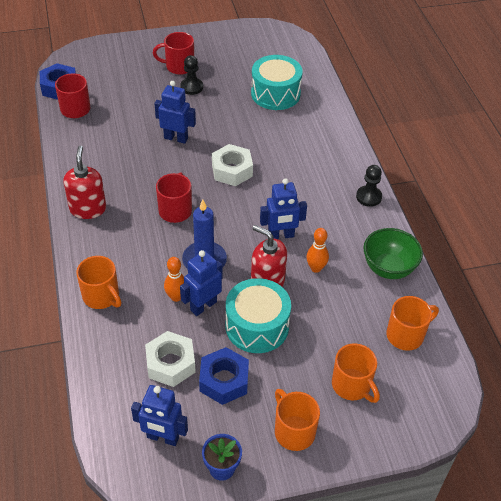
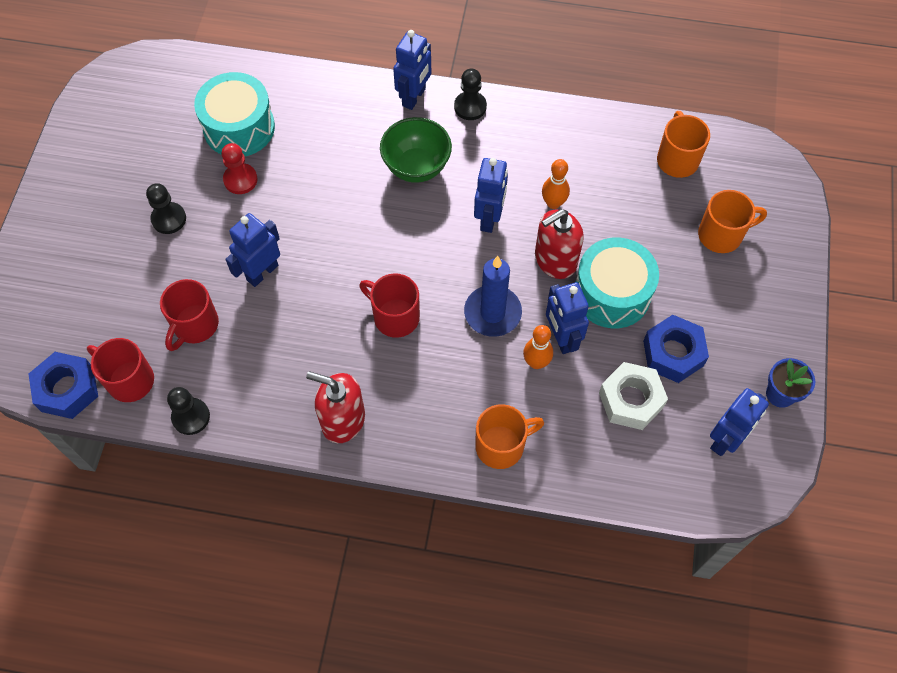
camera: 65 degrees left, 15 degrees up
(62, 141) = (191, 417): none -> black pawn
(178, 66) = (114, 220): red mug -> red mug (195, 325)
(232, 170) = (356, 229): white nut -> none
(237, 107) = (240, 180): none -> red pawn
(293, 431) = (758, 310): orange mug -> none
(356, 166) = (414, 97): none -> blue robot
(388, 268) = (583, 135): green bowl -> green bowl (416, 167)

